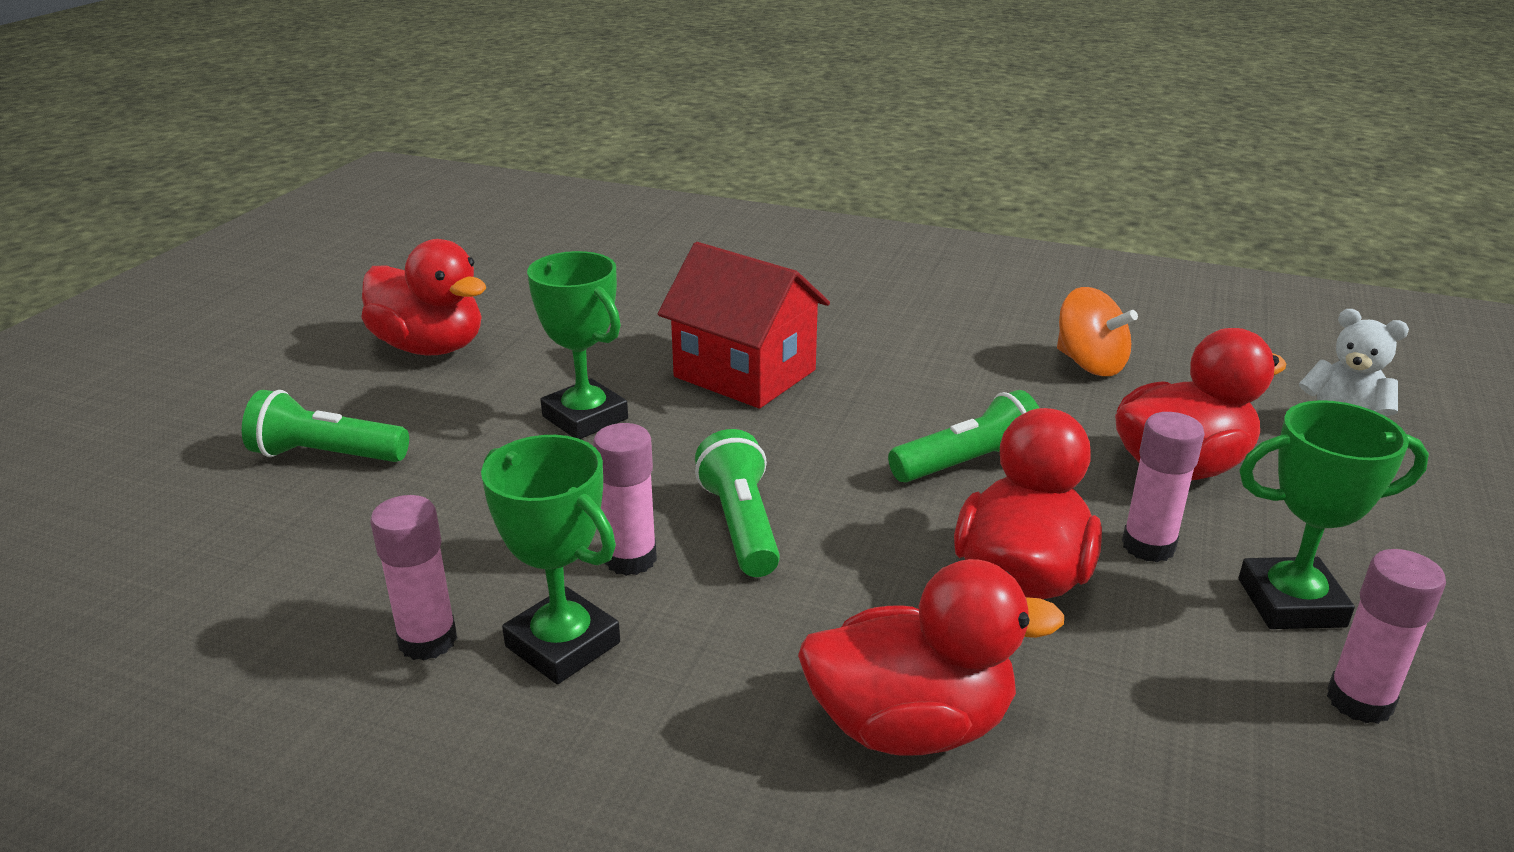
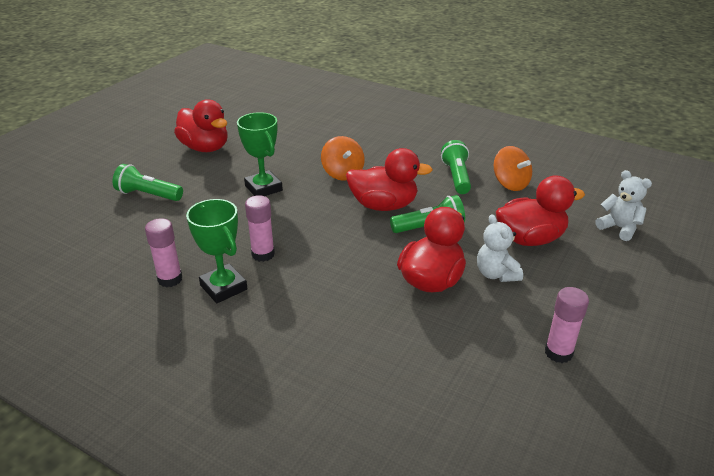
camera: 10 degrees right, 5 degrees up
(741, 525) = (315, 244): green flashlight -> green flashlight (456, 177)
(745, 373) = (343, 173): red house -> orange spinning top
(910, 725) = (356, 338): red duck -> red duck (384, 205)
(1148, 546) = (496, 274): pink glue stick -> white teddy bear
(1291, 602) = (550, 307): green trophy -> none

